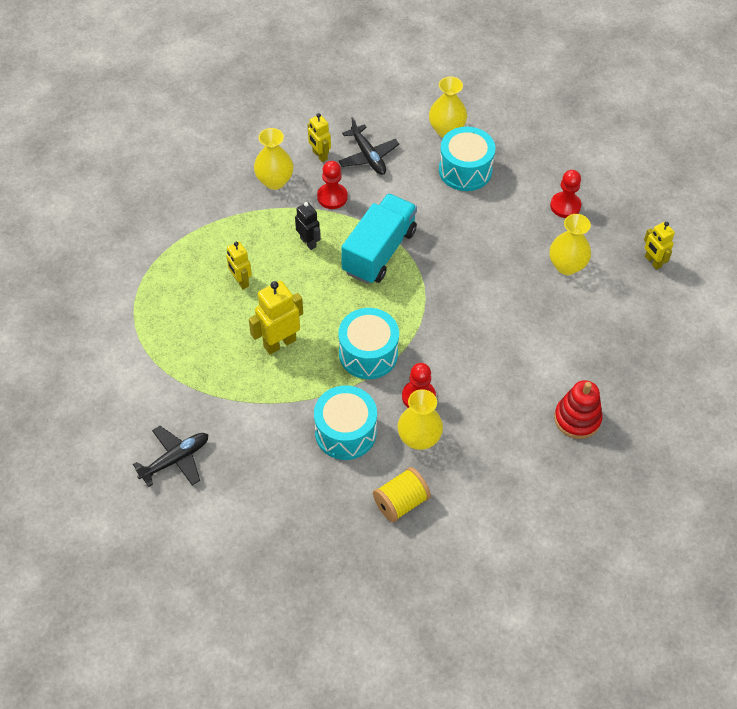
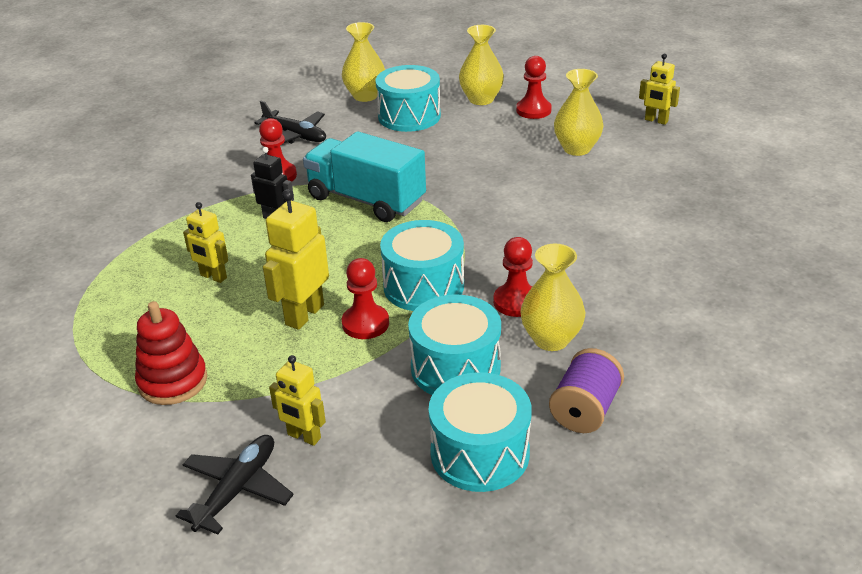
camera: 25 degrees left, 20 degrees down
(274, 181) = (199, 184): yellow vase -> yellow vase (481, 99)
(313, 369) = (365, 323): none -> red pawn
(319, 155) = (239, 150): yellow robot -> yellow robot (303, 437)
(319, 502) = (480, 453): none -> turquoise drum
(379, 251) = (366, 200): turquoise truck -> turquoise truck turned 60 degrees counterclockwise
(401, 502) = (585, 410): yellow spool -> purple spool
(577, 419) = (708, 256): red stacking toy -> red stacking toy (173, 381)

